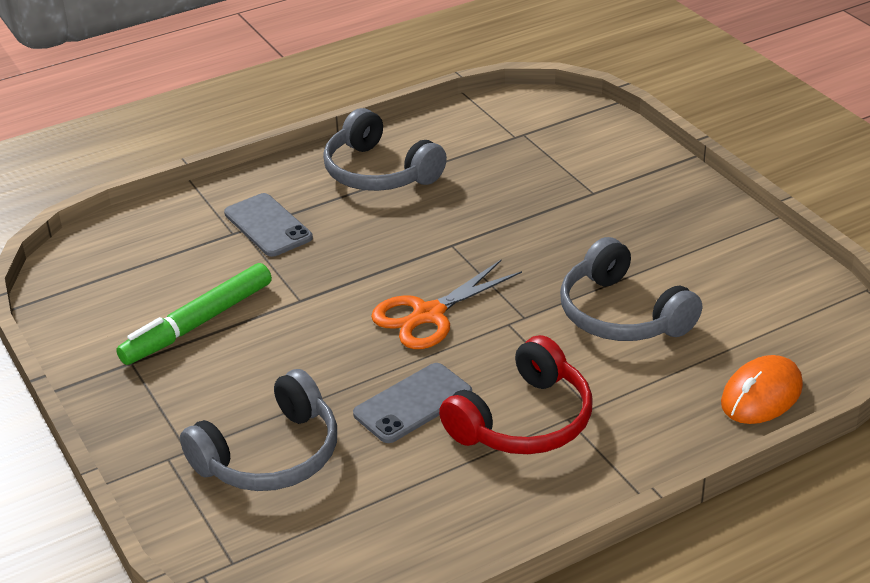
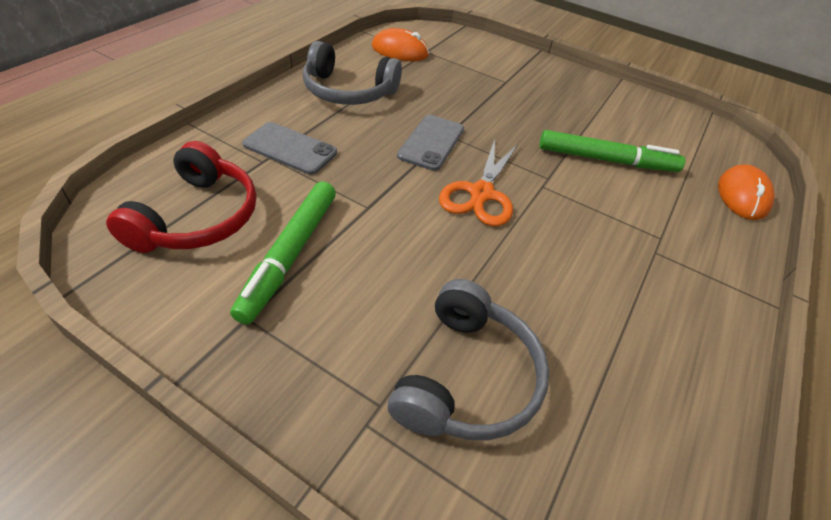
camera: 35 degrees left, 10 degrees up
(413, 403) = (539, 276): grey phone -> grey phone (431, 142)
(487, 128) = (400, 51): none -> orange mouse
(524, 420) = (631, 264): red headphones -> red headphones (198, 217)
(621, 314) = (606, 160): grey headphones -> green marker

